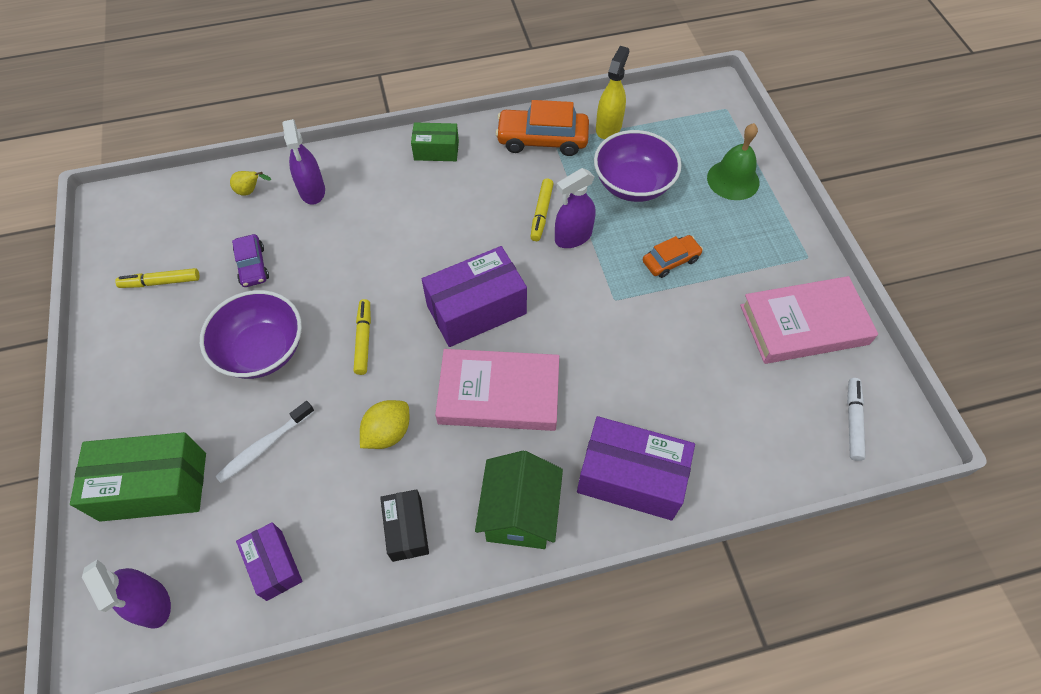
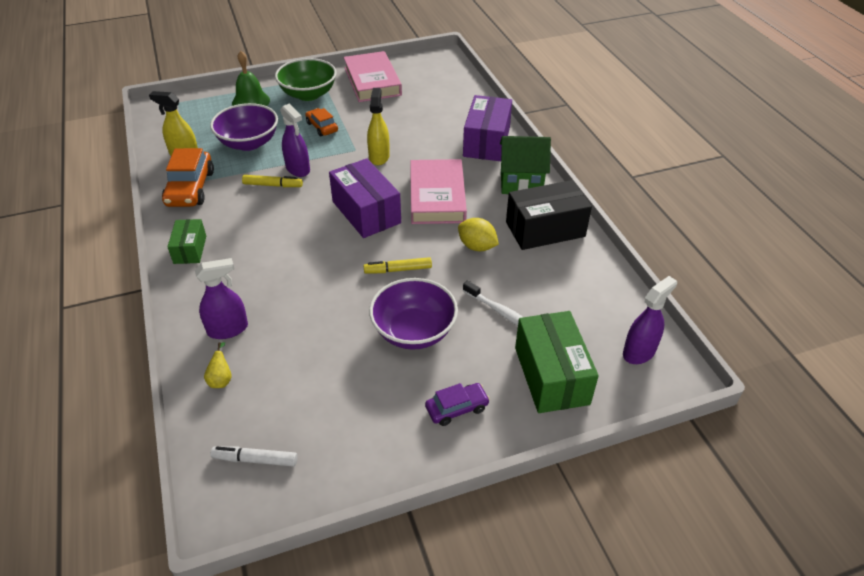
camera: 95 degrees left, 15 degrees down
(161, 282) = (340, 429): yellow marker -> none
(253, 266) = (320, 357): purple car -> purple car (456, 408)
(274, 565) = (589, 290): purple box -> none
(406, 530) = (545, 229): black box -> black box, size x1.75
(596, 327) = (379, 157): none -> yellow spray bottle
(757, 243) = (308, 94): none -> green bowl
(853, 421) = (436, 70): white marker -> white marker (255, 459)

